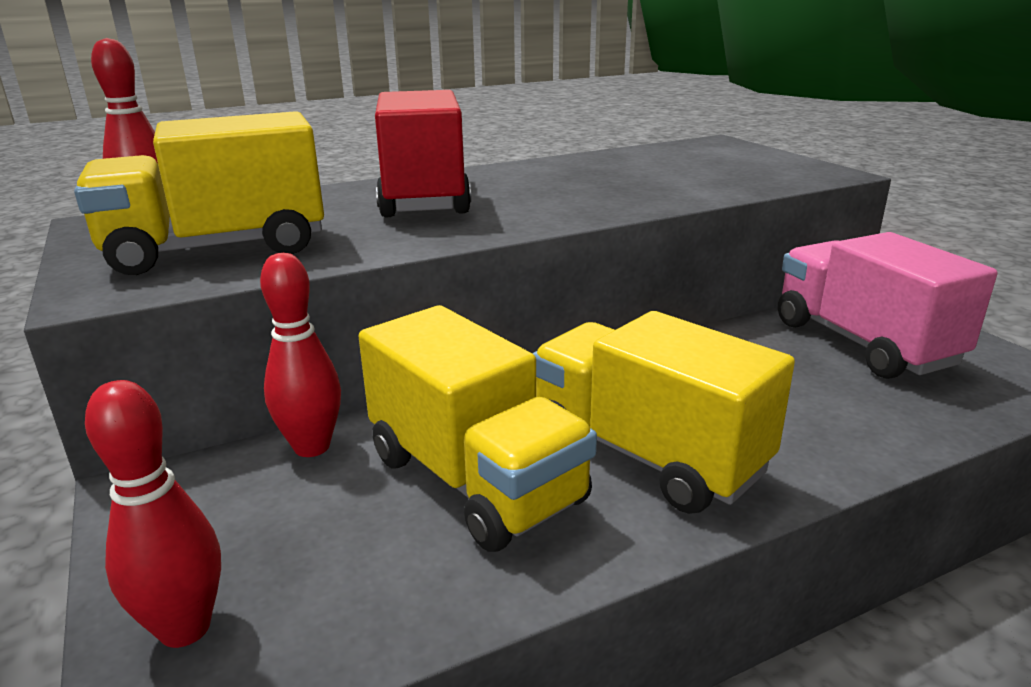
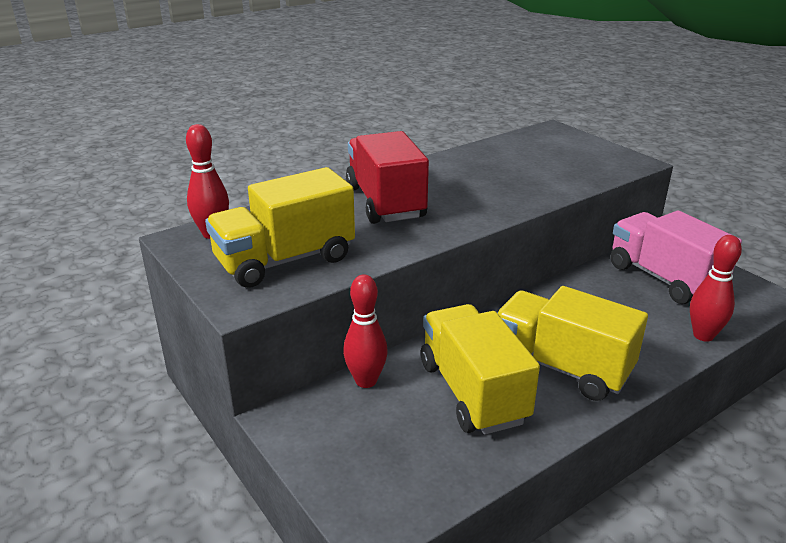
camera: 10 degrees left, 5 degrees up
(185, 628) = (362, 491): red bowling pin -> red bowling pin (703, 335)
(475, 479) = (472, 392): yellow truck -> yellow truck turned 150 degrees counterclockwise

